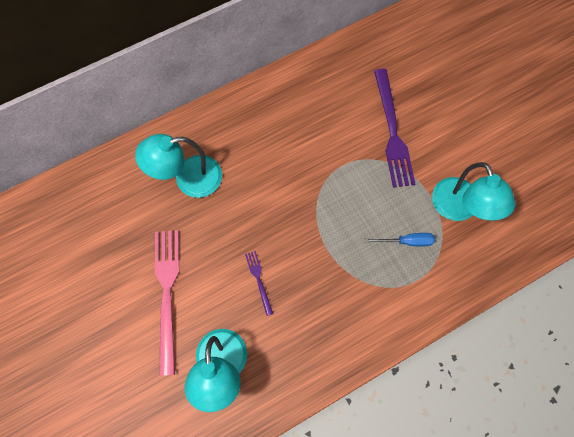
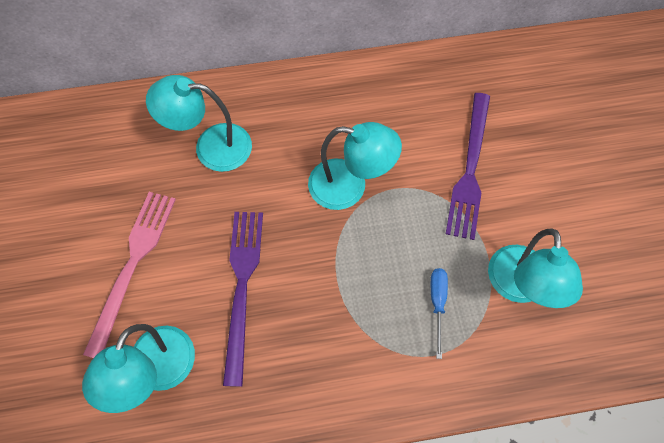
camera: 20 degrees right, 5 degrees down
(259, 280) = (242, 287): purple fork -> purple fork, size x2.15
(308, 175) = (349, 186): none -> turquoise lamp
(406, 241) = (437, 304): blue screwdriver -> blue screwdriver turned 105 degrees counterclockwise

